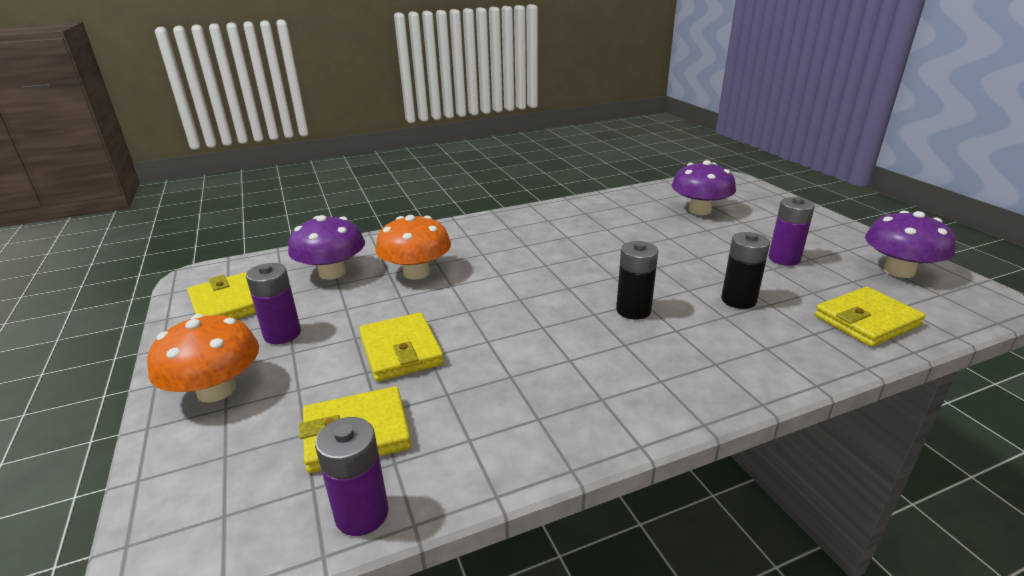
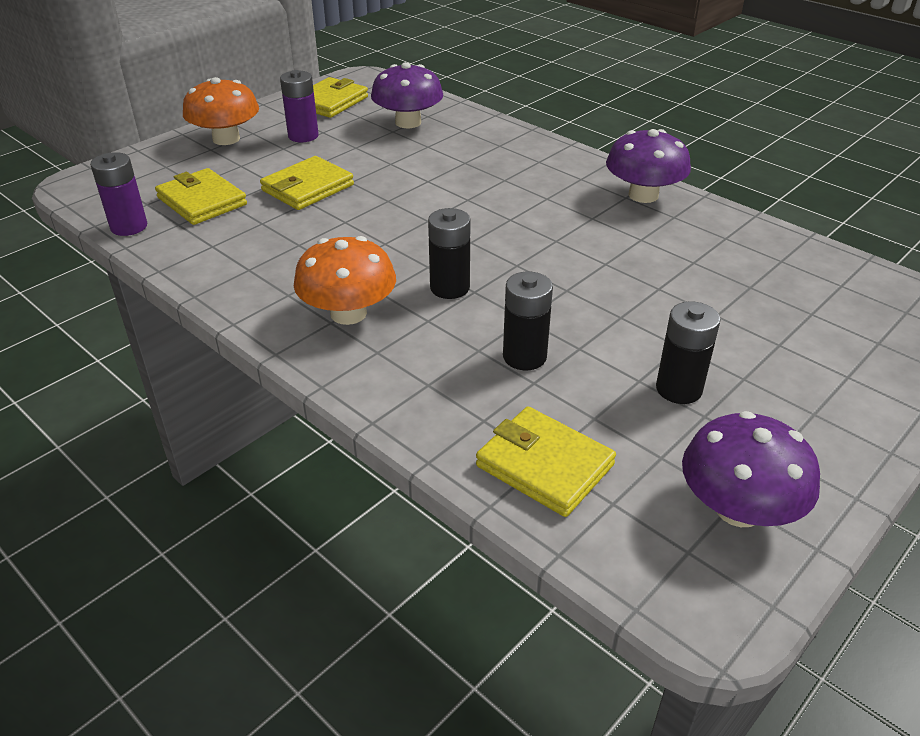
camera: 65 degrees right, 10 degrees up
(416, 272) = (437, 158): orange mushroom -> orange mushroom (348, 313)
(699, 210) = (781, 301): purple mushroom -> purple mushroom (643, 195)
(784, 259) = (678, 389): purple battery -> black battery

